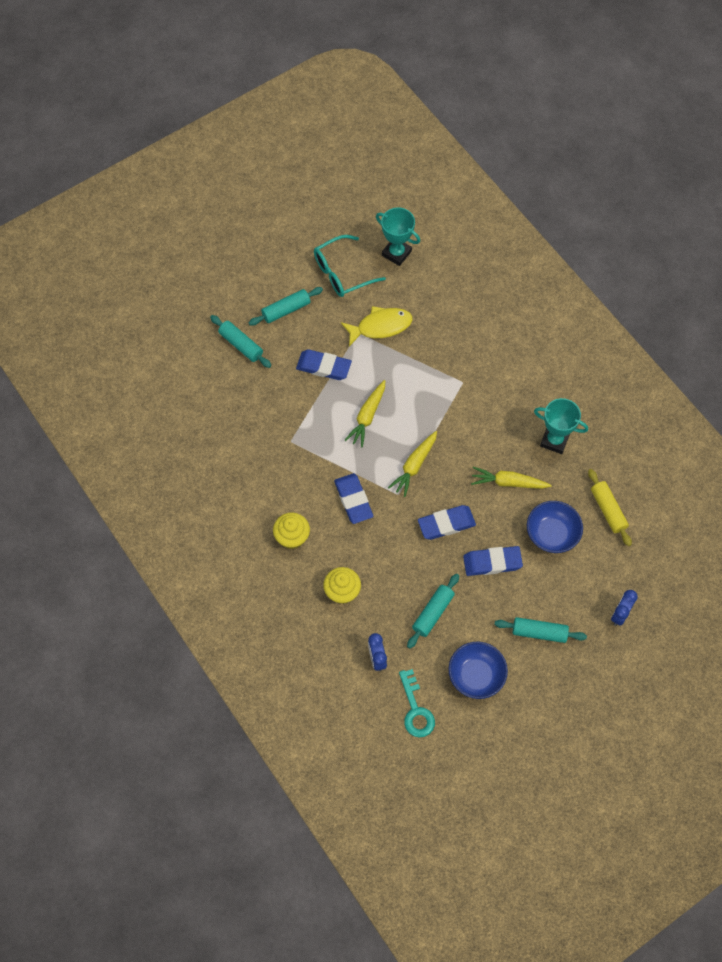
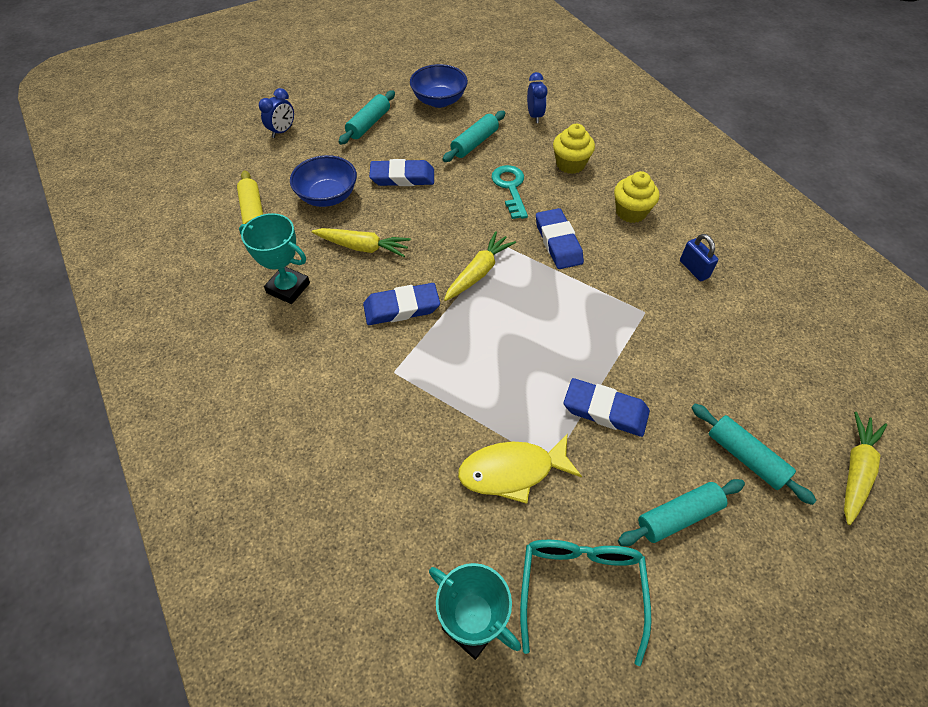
camera: 175 degrees left, 10 degrees down
(249, 482) = (694, 269): none -> blue padlock
(342, 273) = (580, 588): turquoise glasses -> turquoise glasses turned 60 degrees counterclockwise
(367, 416) = (538, 335): yellow carrot -> yellow carrot (855, 471)
(415, 709) = (500, 84): turquoise key -> turquoise key (510, 188)
(446, 524) = (447, 213): blue eraser -> blue eraser (401, 307)
(539, 632) = (369, 124): turquoise rolling pin -> turquoise rolling pin turned 75 degrees counterclockwise

